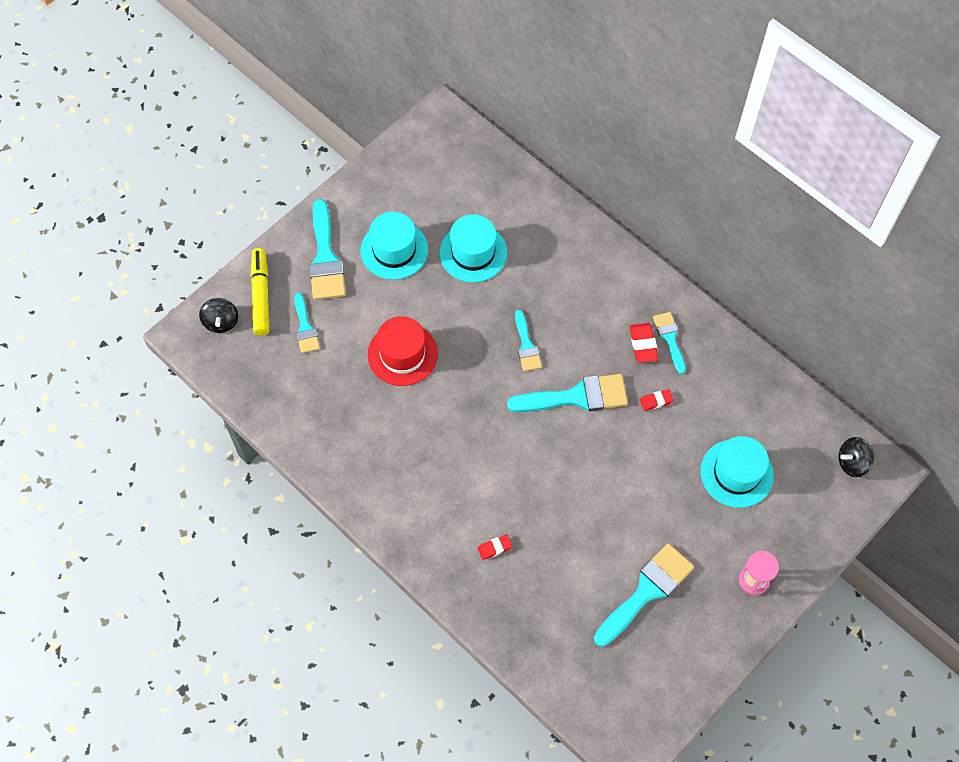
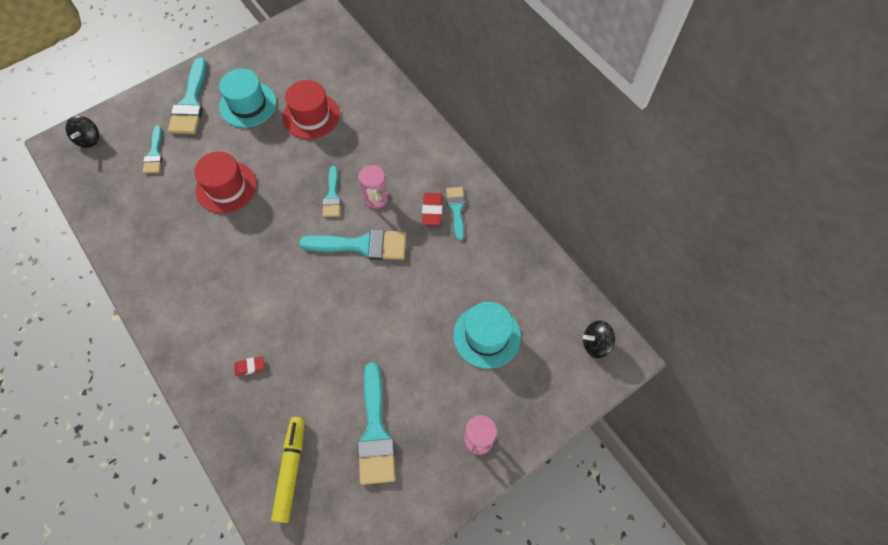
camera: 10 degrees right, 0 degrees up
(261, 295) = (129, 123): yellow marker -> yellow marker (291, 469)
(473, 253) = (311, 116): turquoise hat -> red hat
(576, 340) = (376, 198): none -> pink hourglass
(646, 591) = (375, 432): turquoise brush -> turquoise brush turned 120 degrees clockwise
(656, 401) = (430, 260): red eraser -> none

